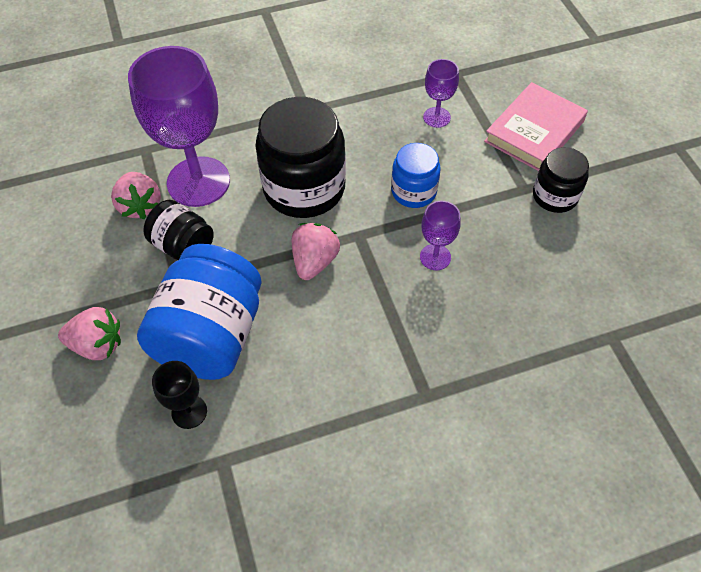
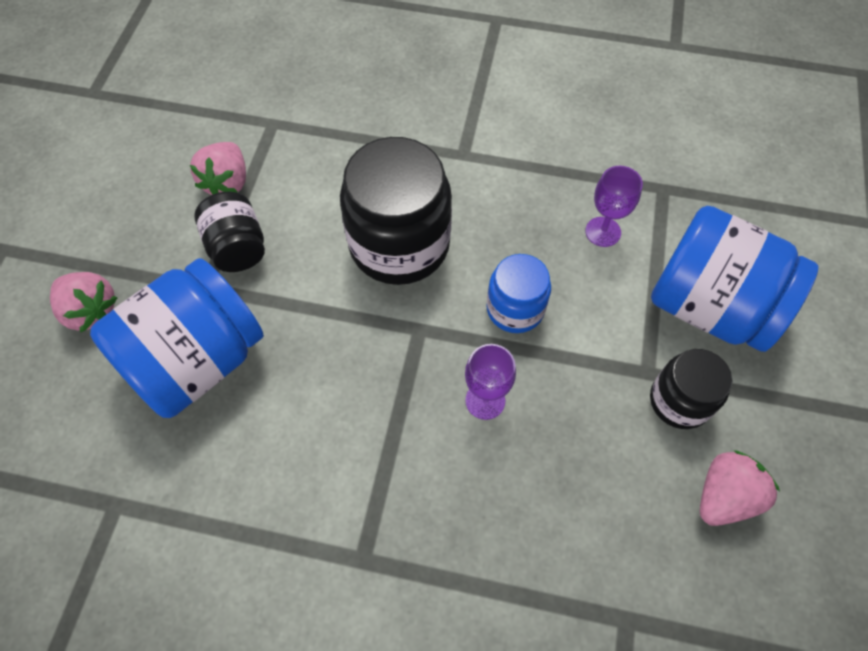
camera: 30 degrees right, 5 degrees up
(189, 412) = (122, 432): black goblet -> none
(198, 182) = (299, 184): purple goblet -> none
(314, 261) = (353, 335): pink strawberry -> pink strawberry (724, 496)
(534, 131) = (710, 306): pink book -> blue jar

